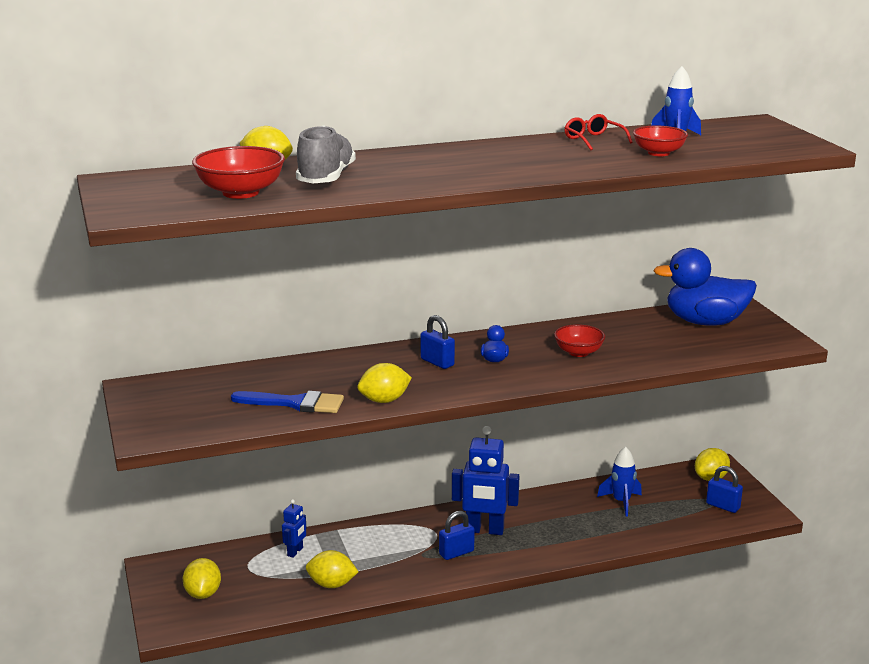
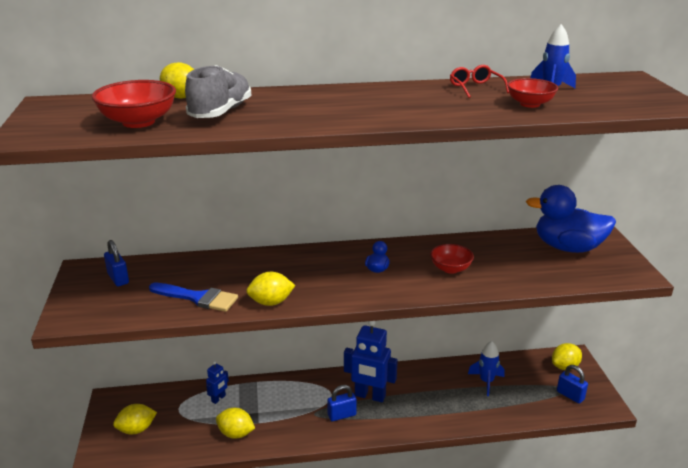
camera: 10 degrees right, 5 degrees up
(203, 593) = (136, 429): yellow lemon -> yellow lemon turned 60 degrees clockwise
(437, 362) = (329, 268): blue padlock -> blue padlock (118, 279)

